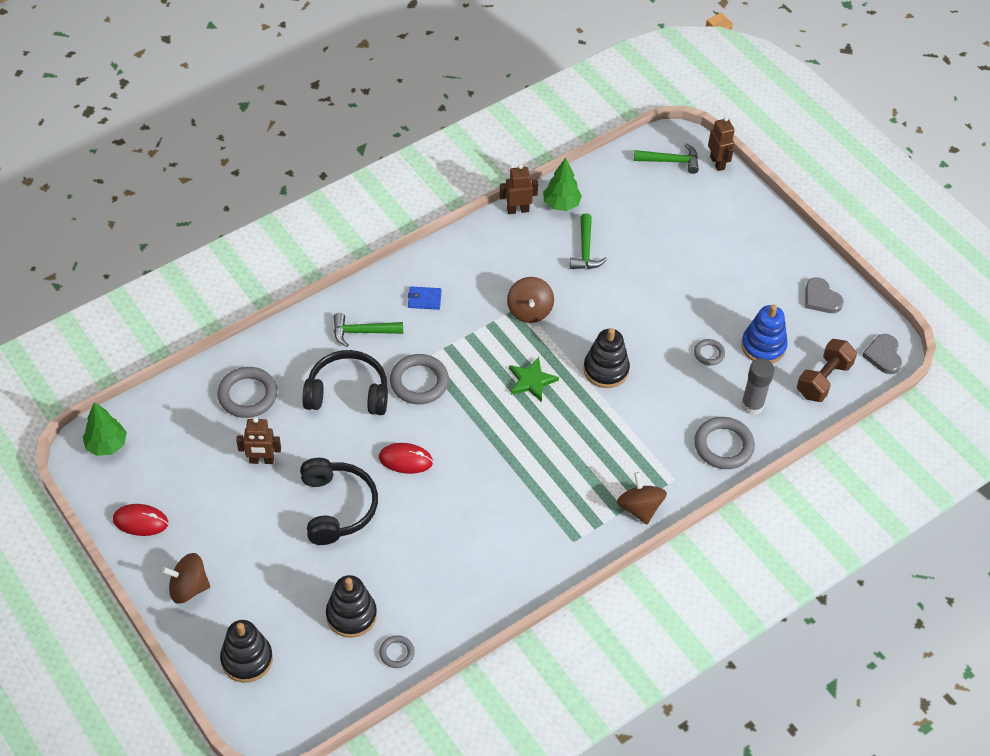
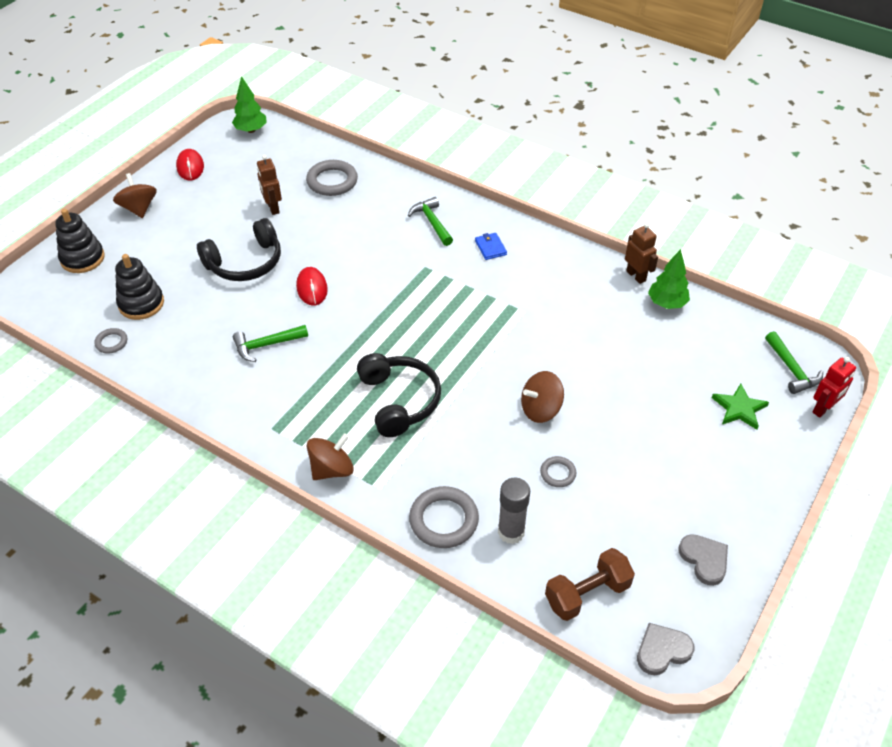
camera: 70 degrees right, 5 degrees down
(347, 393) = (364, 233): black headphones -> black headphones (399, 401)
(419, 382) = (399, 271): grey ring -> none
(529, 311) = (523, 319): brown spinning top -> brown spinning top (540, 409)
(531, 381) = (442, 344): green star -> green star (739, 408)
(585, 250) = (623, 337): green hammer -> green hammer (266, 345)
(606, 370) = (486, 394): black stacking toy -> none
(717, 163) = (823, 409): brown robot -> red robot
(763, 346) = (598, 520): blue stacking toy -> none
(821, 298) = (704, 560): grey heart -> grey heart turned 120 degrees clockwise
(823, 380) = (587, 594): brown dumbbell -> brown dumbbell turned 45 degrees counterclockwise

